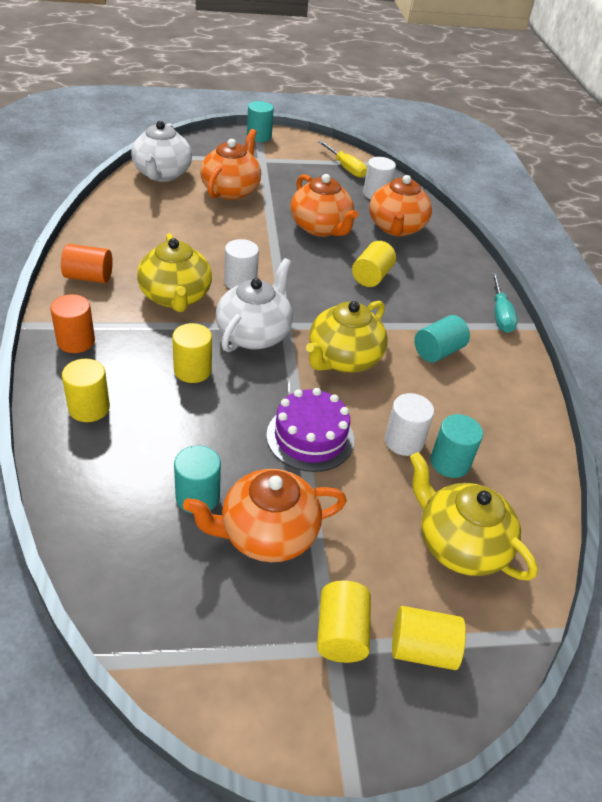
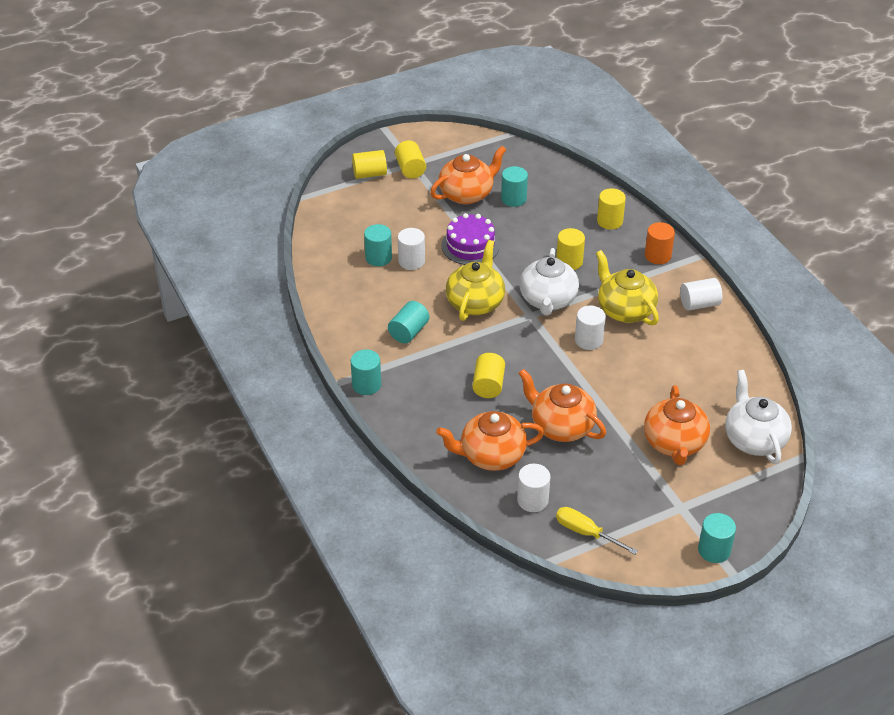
camera: 165 degrees right, 0 degrees up
(89, 277) = (699, 304): orange cylinder -> white cylinder
(396, 228) = (491, 455): orange teapot -> orange teapot turned 90 degrees counterclockwise
(459, 545) = (362, 218): yellow teapot -> none
(500, 314) = (366, 385): turquoise screwdriver -> turquoise cylinder

